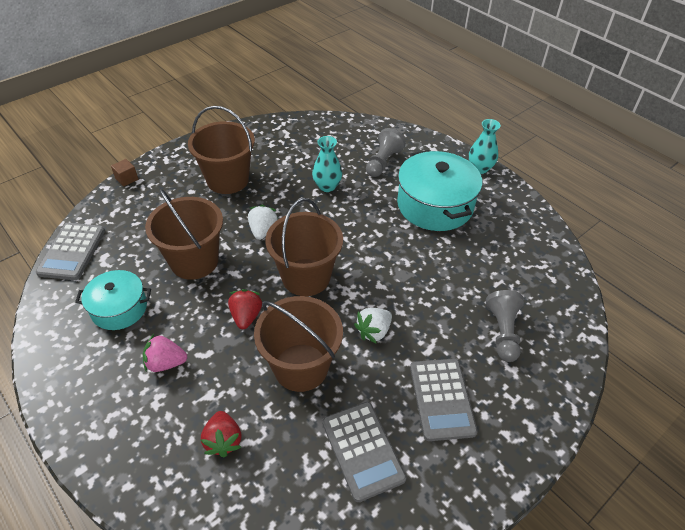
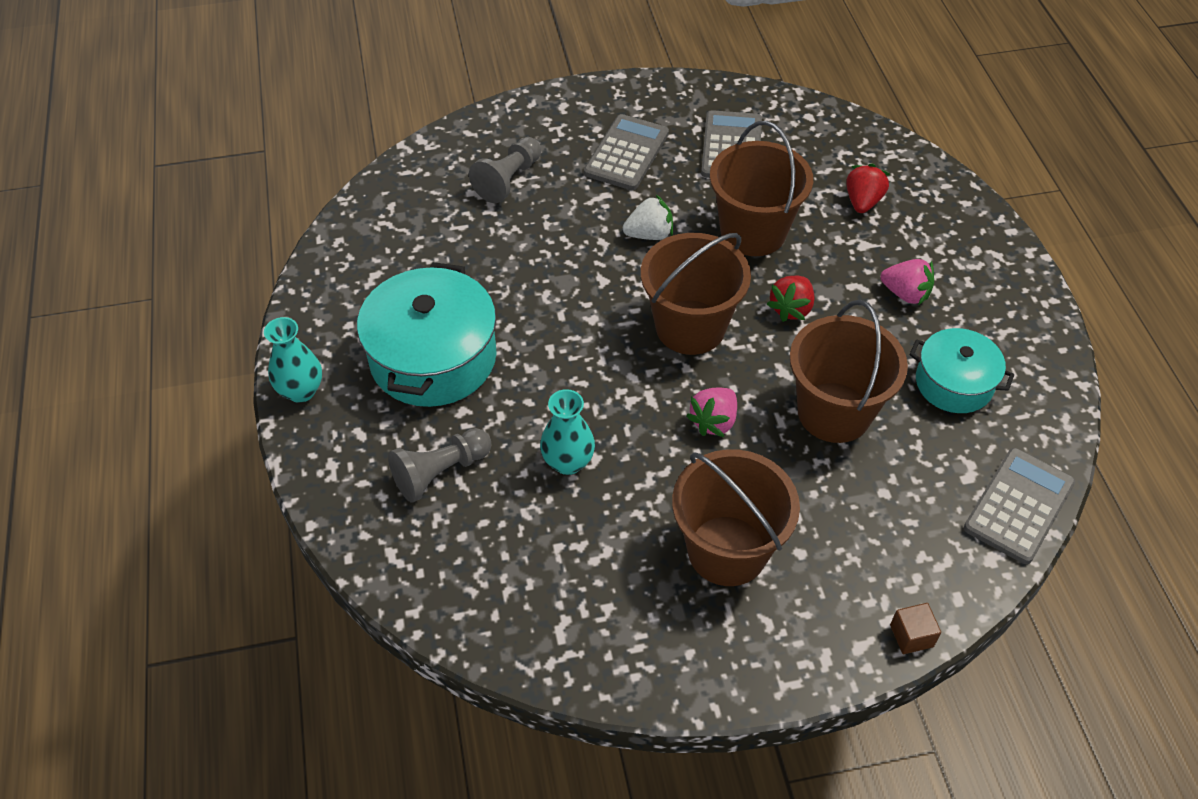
camera: 150 degrees left, 5 degrees up
(263, 231) = (714, 421): white strawberry -> pink strawberry

